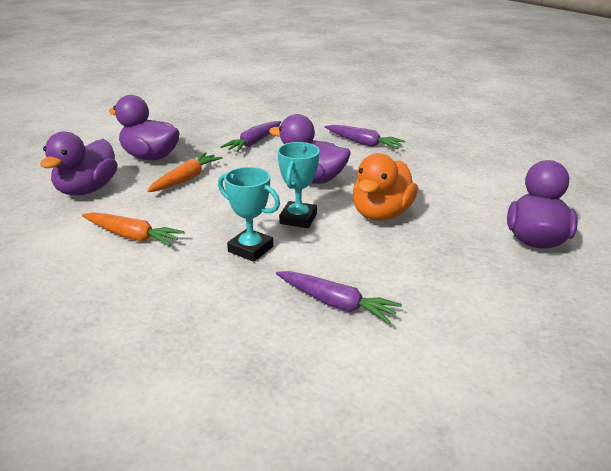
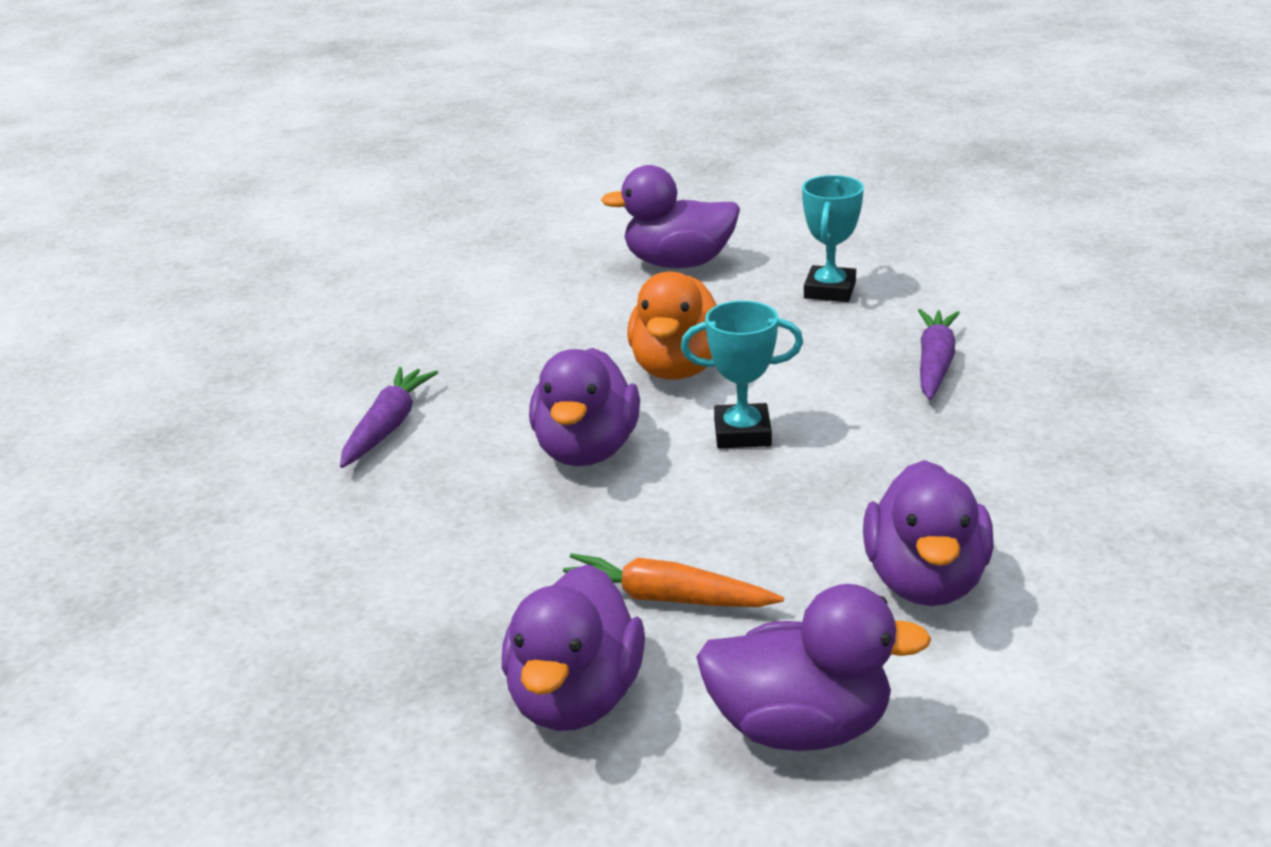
camera: 105 degrees left, 0 degrees up
(132, 236) = (925, 581): orange carrot -> purple duck
(250, 249) = (865, 453): turquoise trophy -> turquoise trophy (829, 290)
(254, 142) = (428, 562): purple carrot -> none
(381, 214) = (678, 368): orange duck -> orange duck turned 90 degrees clockwise

